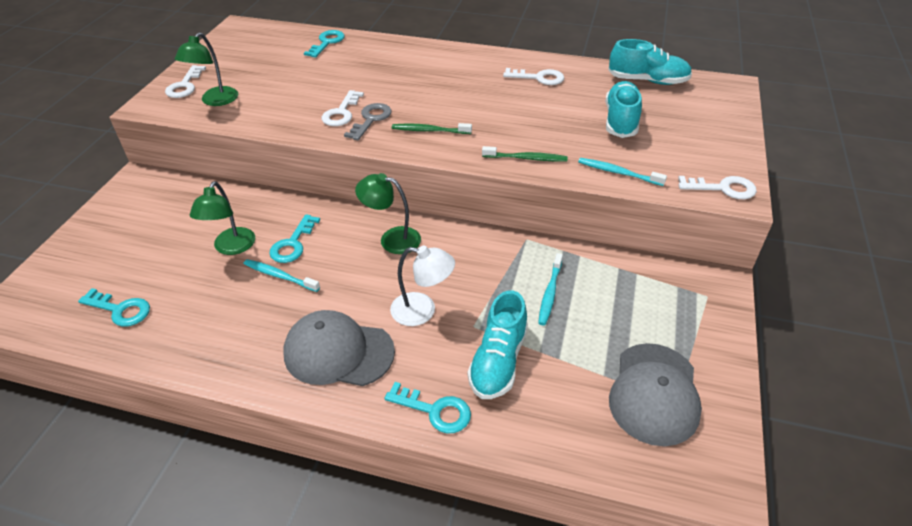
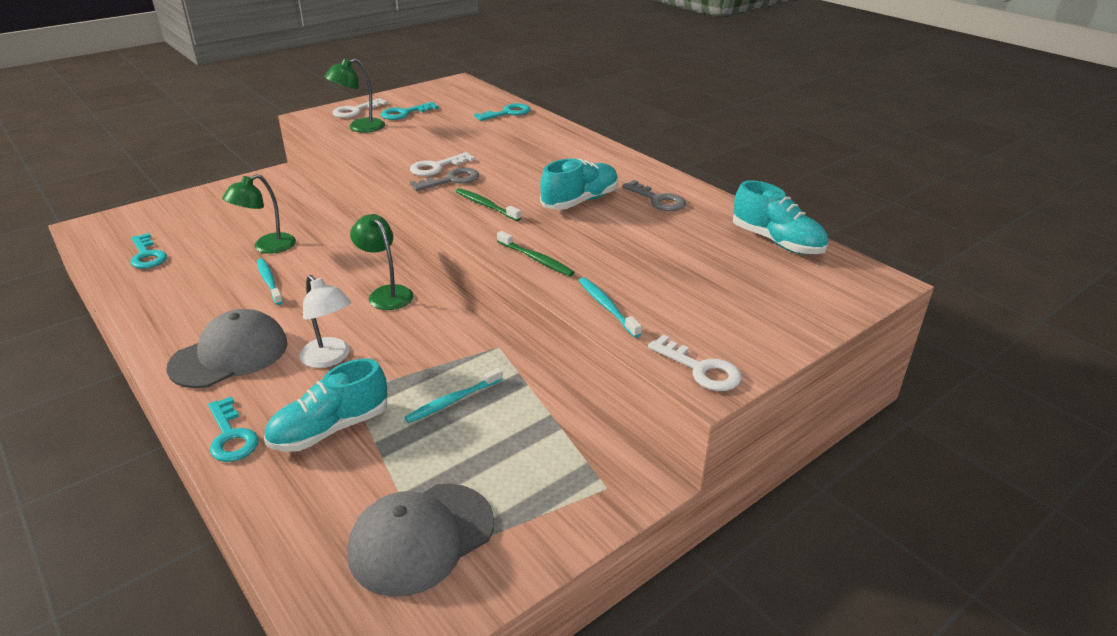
camera: 35 degrees right, 10 degrees down
(293, 243) = (310, 263): turquoise key -> turquoise key (405, 113)
(338, 352) = (230, 355): grey cap -> grey cap turned 90 degrees clockwise
(538, 78) = (657, 200): white key -> grey key
(621, 120) = (685, 265): turquoise shoe -> turquoise shoe (580, 201)

